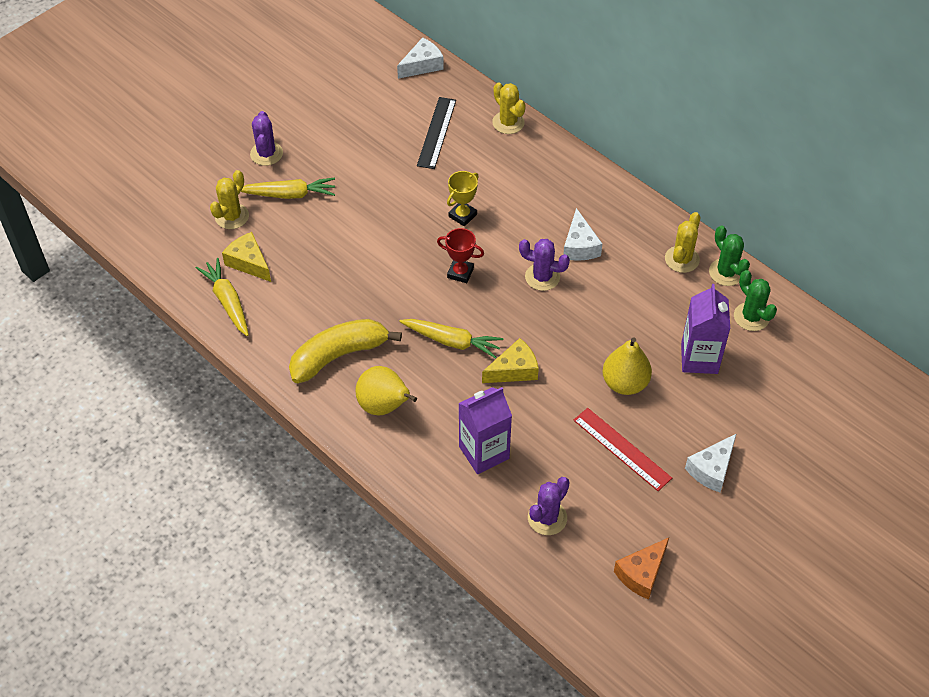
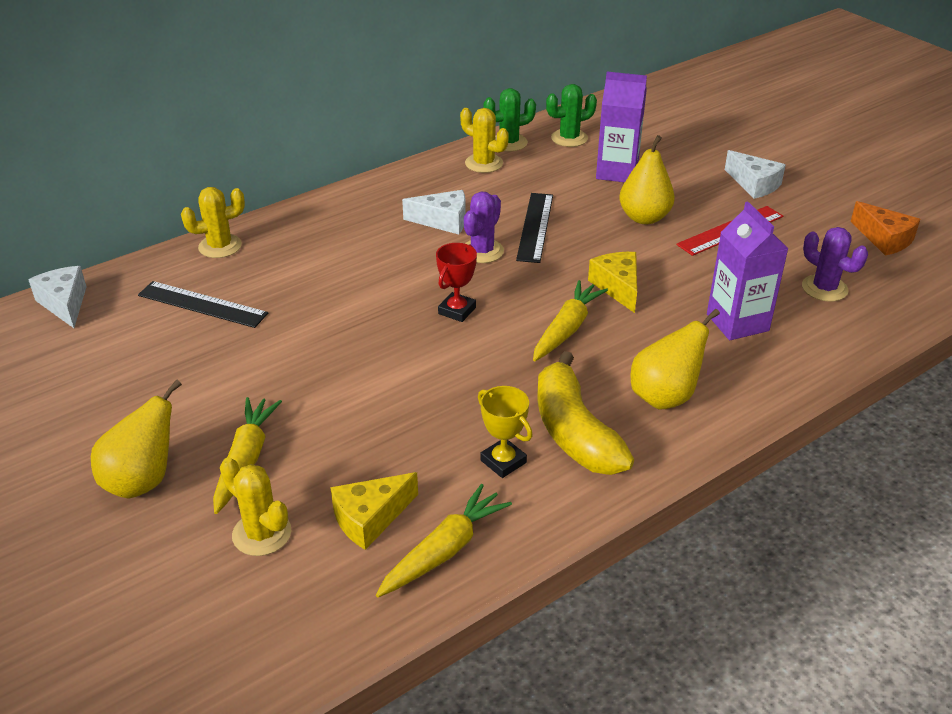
camera: 80 degrees left, 15 degrees down
(227, 301) = (444, 550): yellow carrot -> yellow carrot turned 150 degrees clockwise
(266, 154) = (142, 481): purple cactus -> yellow pear
(462, 215) = (361, 298): yellow trophy -> yellow trophy (503, 461)
(588, 307) = (535, 227): none -> black ruler

